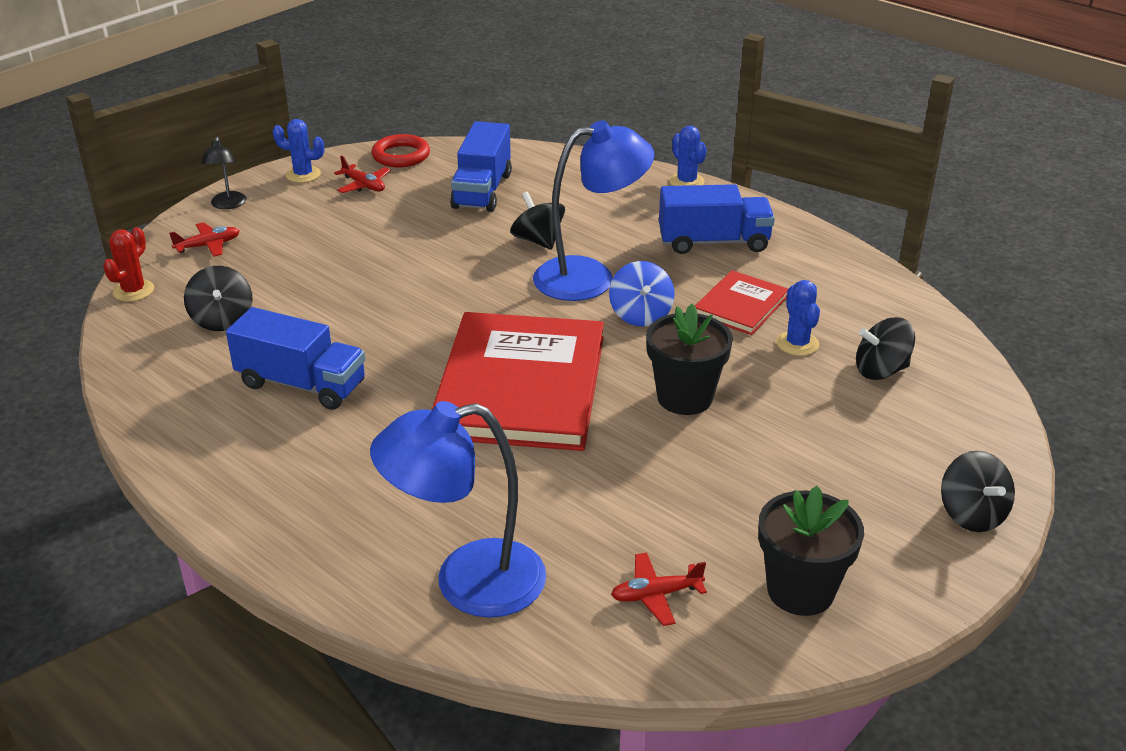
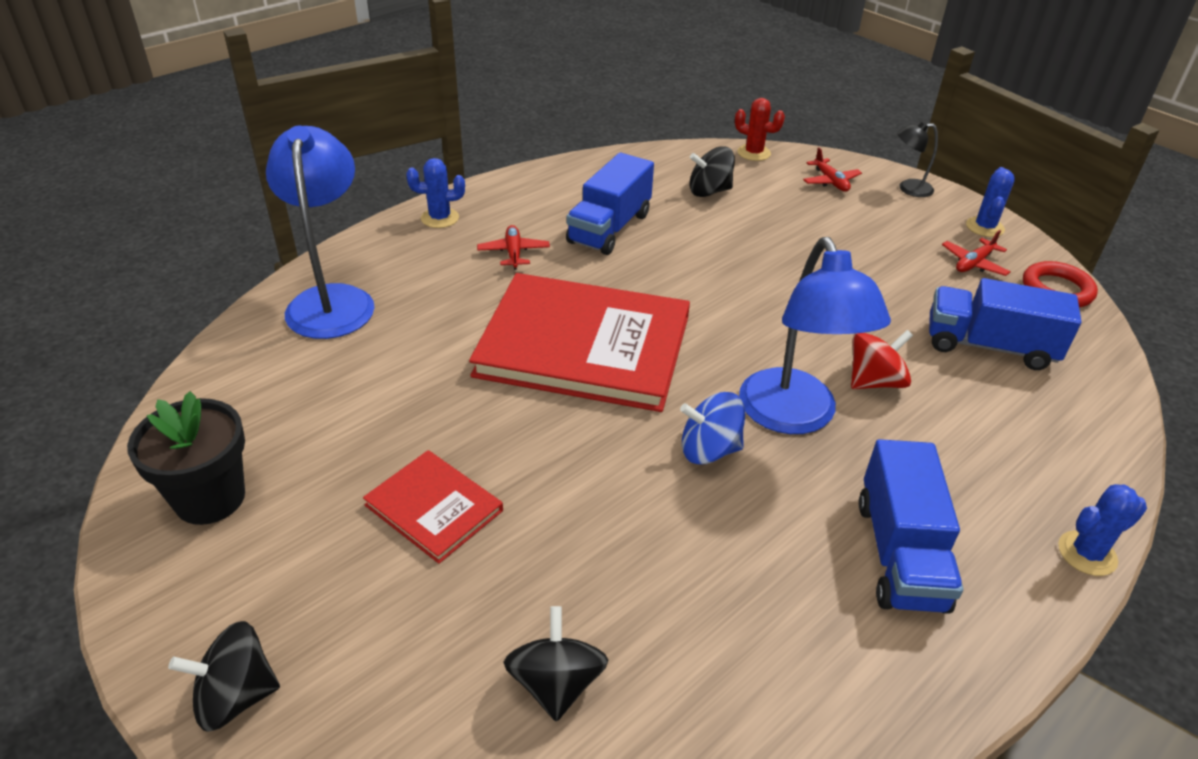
camera: 95 degrees right, 5 degrees up
(538, 241) = (874, 382): black spinning top -> red spinning top
(656, 595) = (261, 399): red plane -> red plane (513, 253)
(684, 397) = (539, 463): black flower pot -> none
(740, 305) = (730, 552): red book -> red book (434, 508)
(797, 344) = (633, 596): blue cactus -> blue cactus (440, 218)

